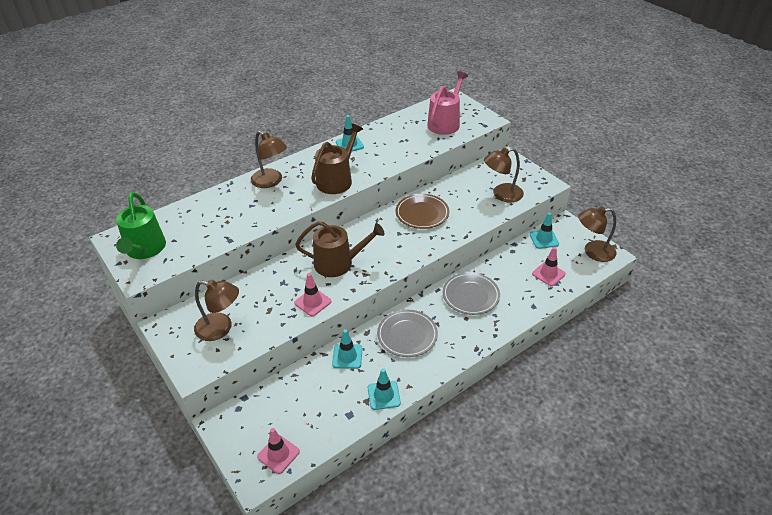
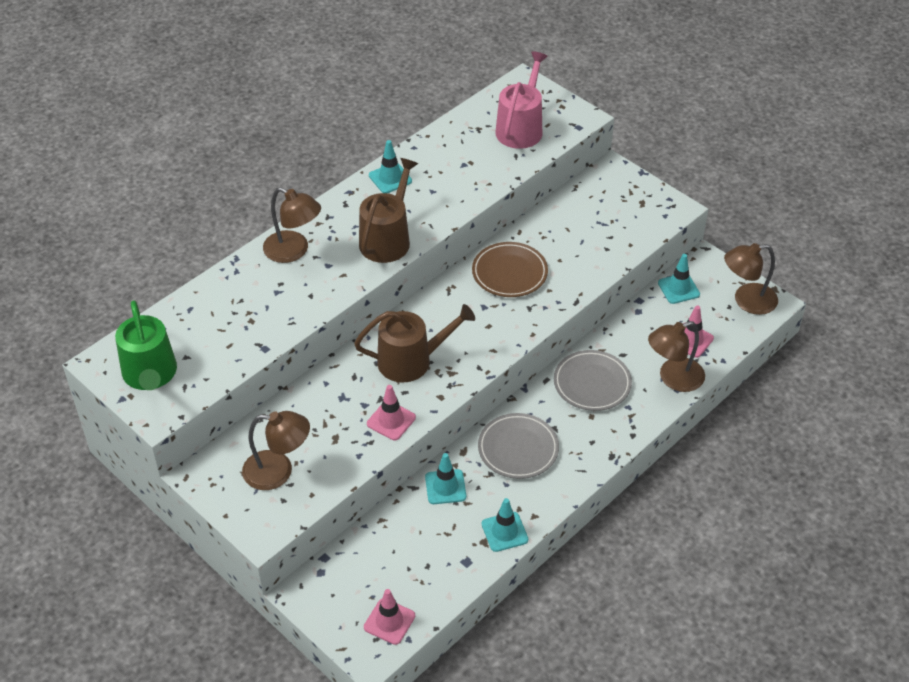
camera: 10 degrees left, 5 degrees up
(501, 194) = (615, 231): brown lamp -> brown lamp (673, 378)

